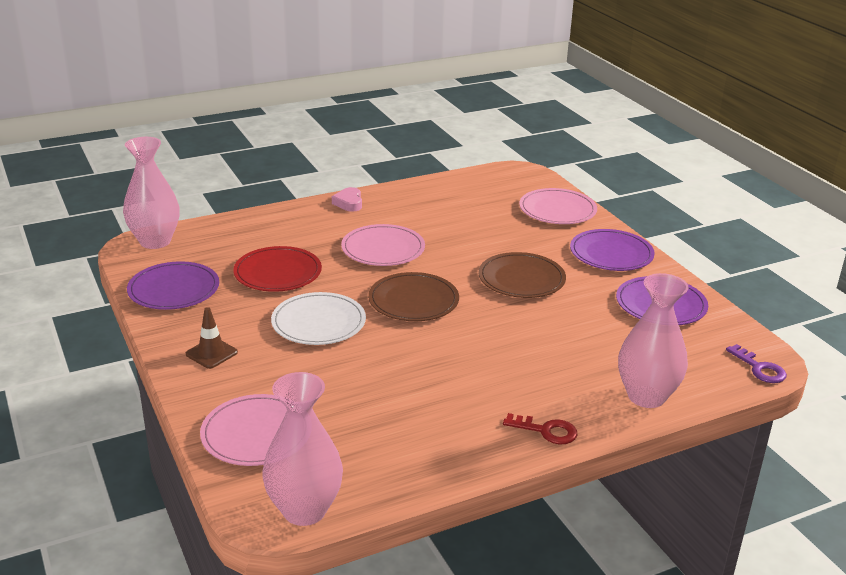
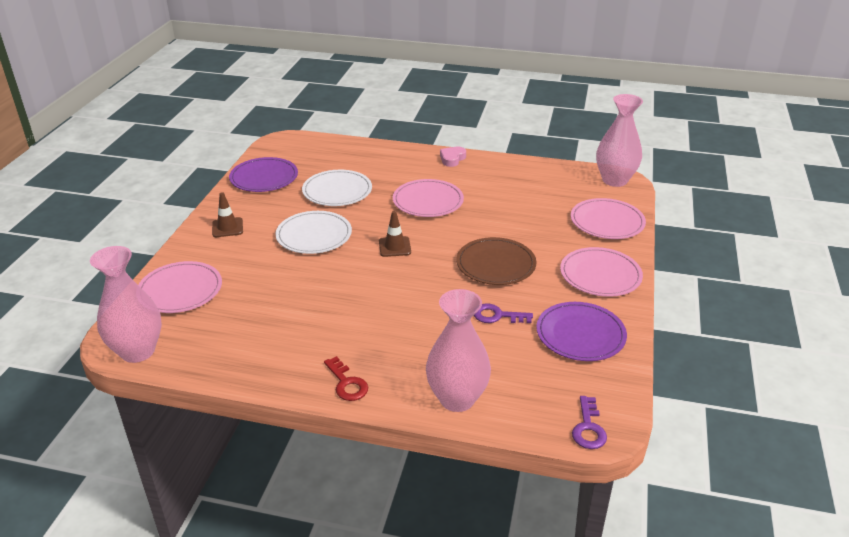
camera: 40 degrees right, 5 degrees up
(155, 241) = (296, 142): pink vase -> pink vase (614, 180)
(278, 273) = (337, 191): red plate -> white plate
(413, 300) = (394, 247): brown plate -> brown traffic cone
(582, 319) = (497, 316): none -> purple key
(611, 254) = (600, 275): purple plate -> pink plate

